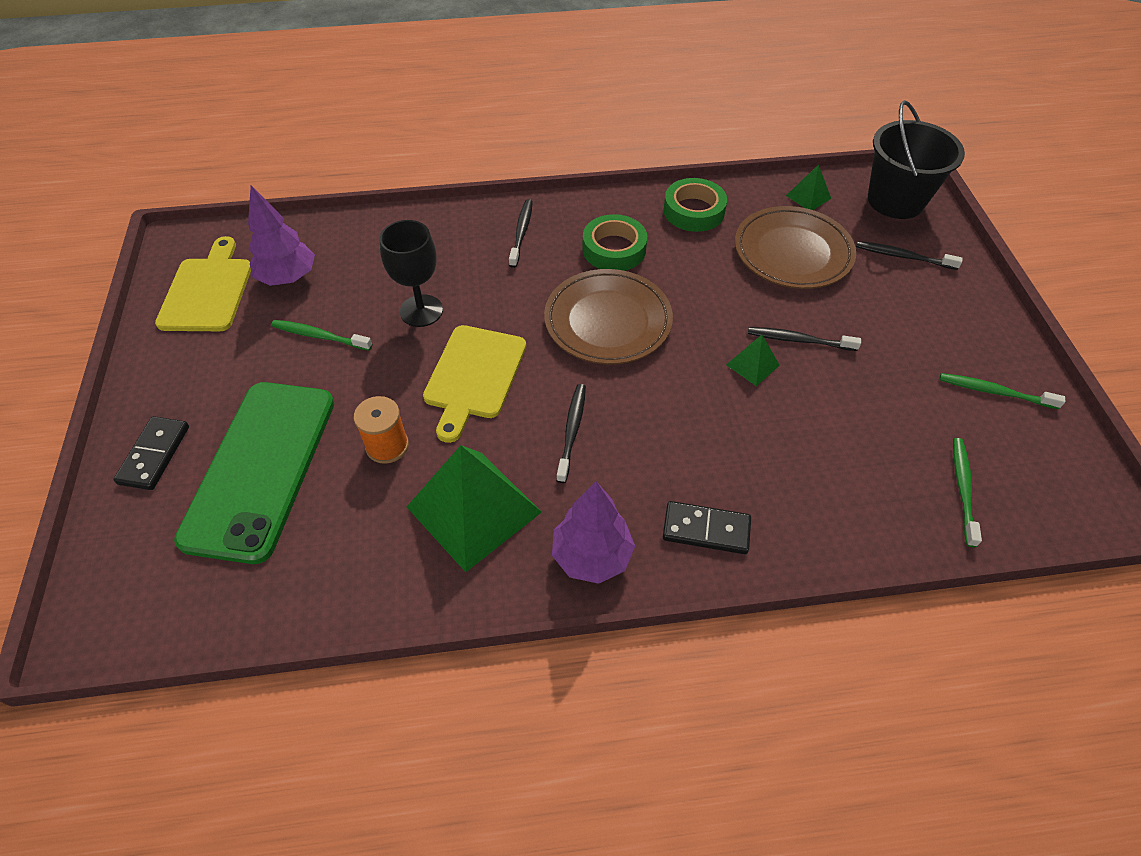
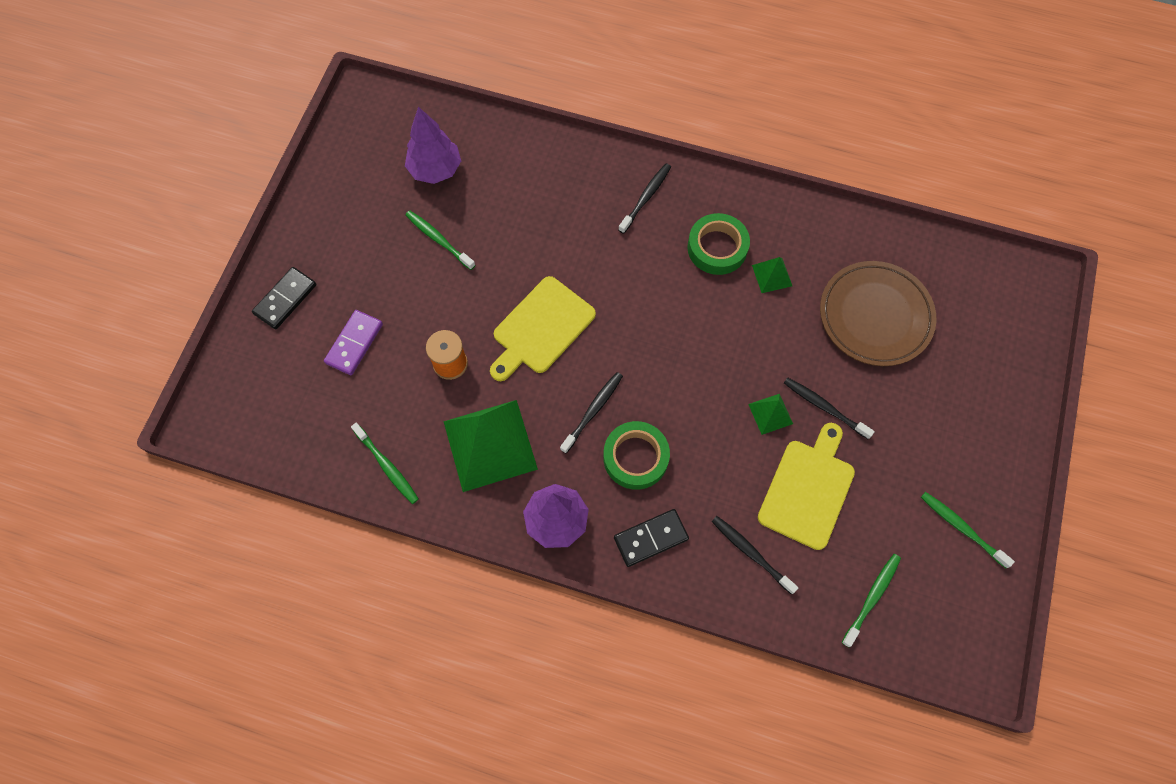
camera: 25 degrees right, 15 degrees up
(207, 291) = (369, 158): yellow cutting board -> yellow cutting board (808, 489)
(261, 468) = (354, 343): green phone -> purple domino
(358, 583) = (387, 466): none -> green toothbrush
(421, 311) = (527, 247): black goblet -> none
(608, 321) = (673, 320): brown plate -> none
(693, 211) = (811, 234): green tape -> green tape (635, 457)
(706, 529) = (650, 538): black domino -> black domino turned 60 degrees counterclockwise
(808, 197) = (929, 260): green pyramid -> green pyramid (772, 275)
(895, 200) = (1012, 297): black bucket -> none
(903, 256) = (975, 362): black toothbrush -> black toothbrush (751, 553)

